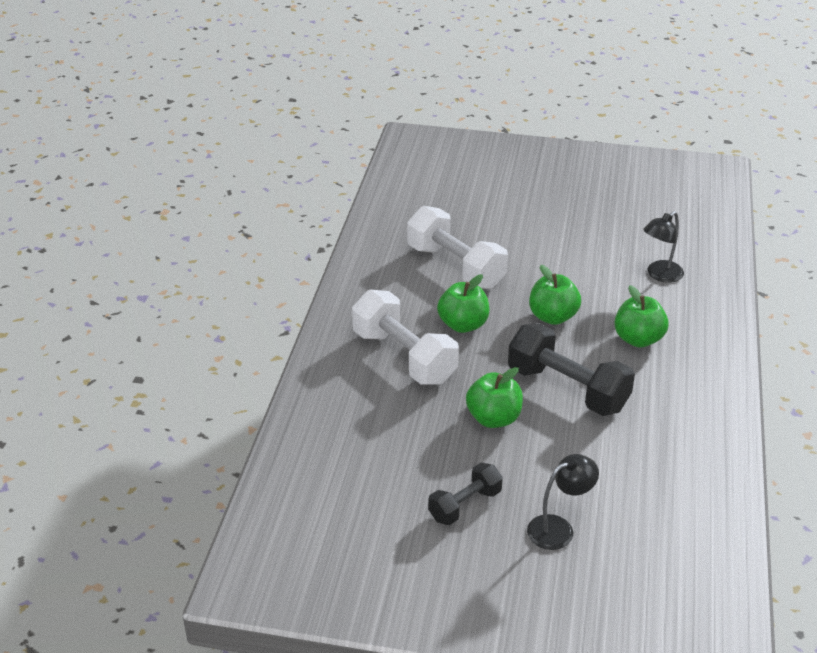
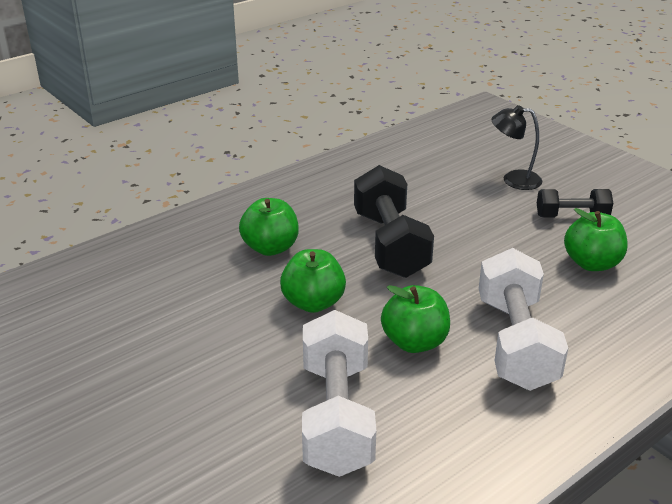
camera: 140 degrees left, 5 degrees down
(493, 418) = (483, 254): green apple -> green apple (591, 263)
(660, 275) = (149, 286): black lamp -> none

